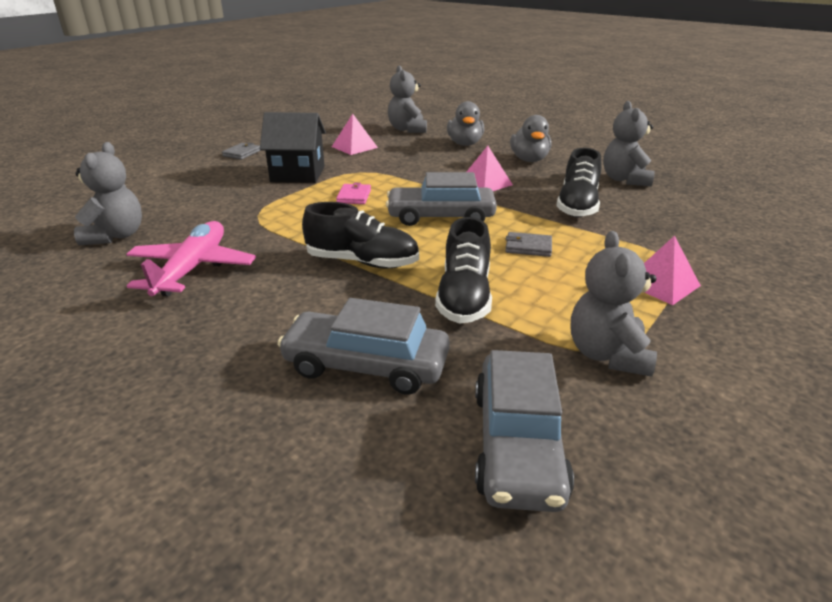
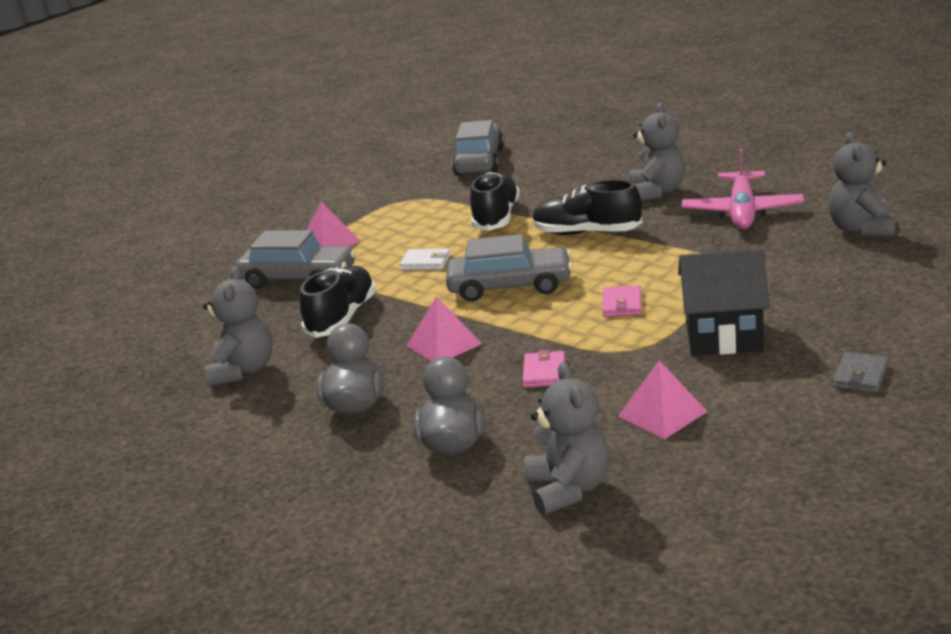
camera: 175 degrees left, 5 degrees down
(366, 365) = (566, 177): grey car -> grey car (298, 278)
(415, 165) = (544, 372): none -> pink wallet
(528, 247) = (425, 262): grey wallet -> white wallet
(607, 355) = (407, 198): grey teddy bear -> grey teddy bear (656, 192)

